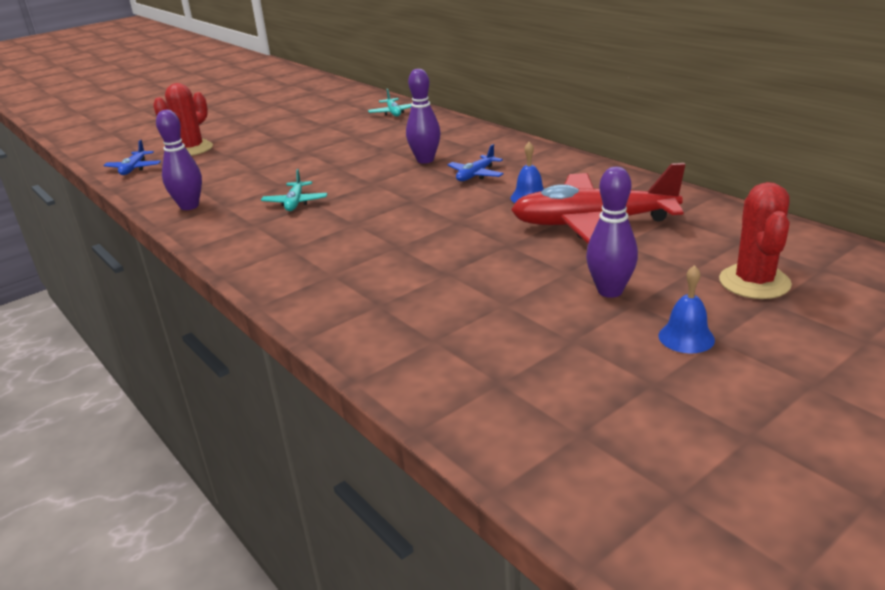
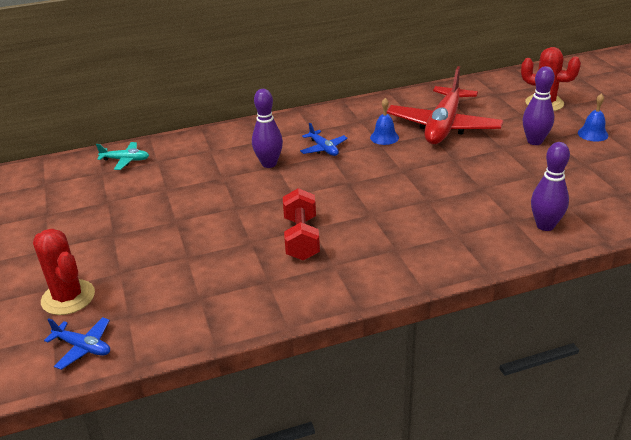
camera: 70 degrees left, 5 degrees up
(189, 206) = (251, 304): purple bowling pin -> purple bowling pin (545, 225)
(295, 202) = (301, 238): turquoise plane -> red dumbbell

